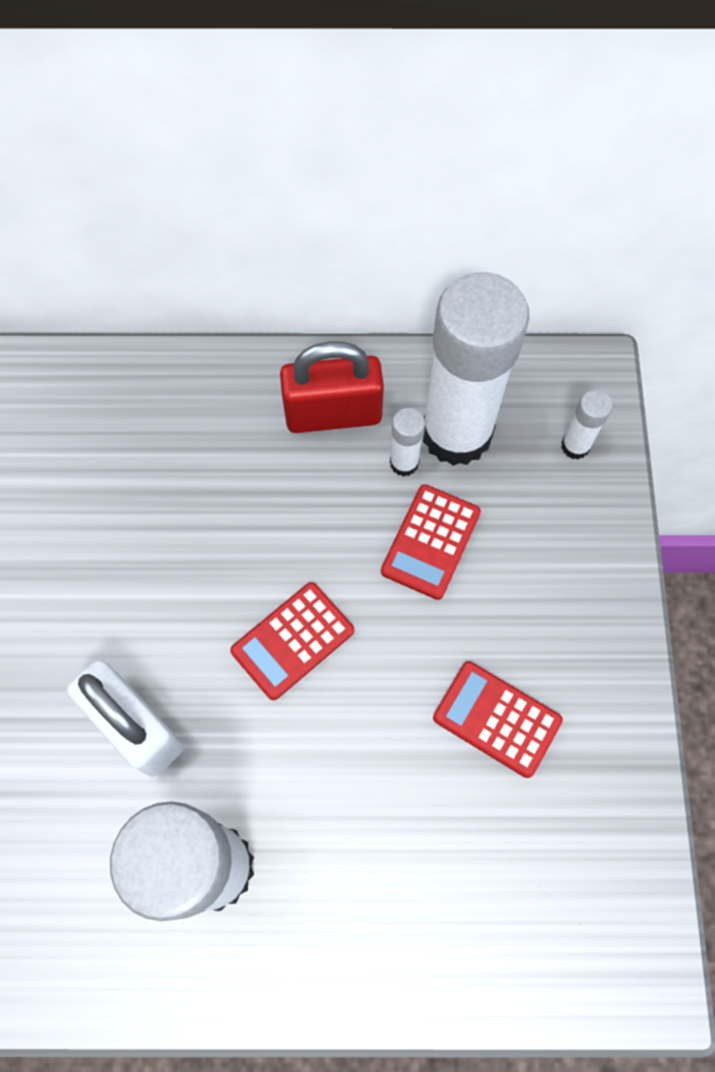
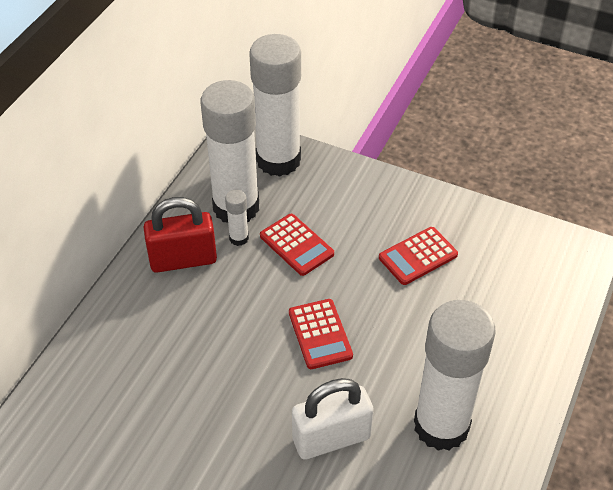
camera: 65 degrees left, 20 degrees down
(333, 414) = (183, 260): red padlock -> red padlock turned 60 degrees clockwise
(575, 446) = (278, 160): white glue stick -> white glue stick, size x2.45

